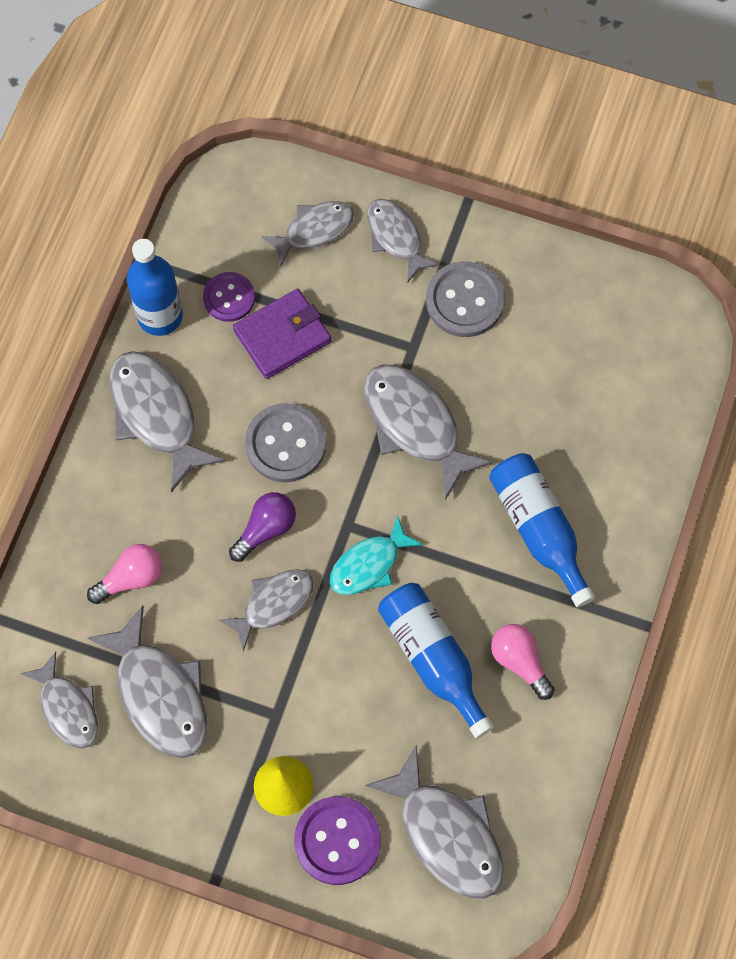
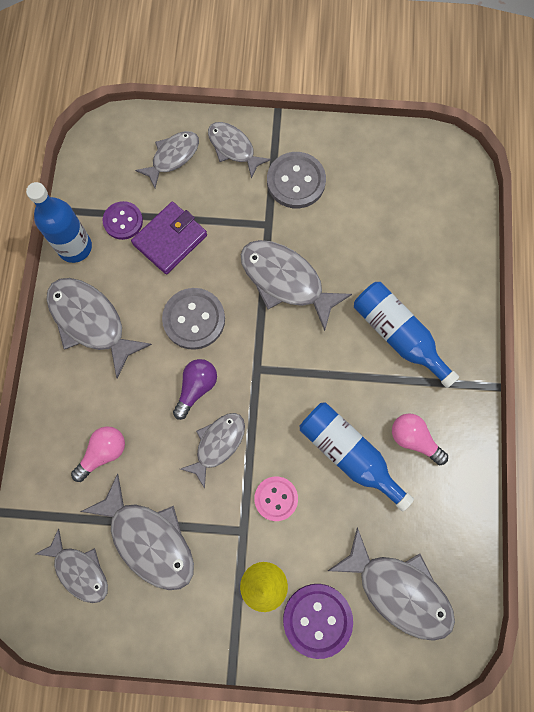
camera: 15 degrees left, 5 degrees up
(327, 687) = (276, 498): none -> pink button
(369, 564) = (281, 394): turquoise fish -> none

